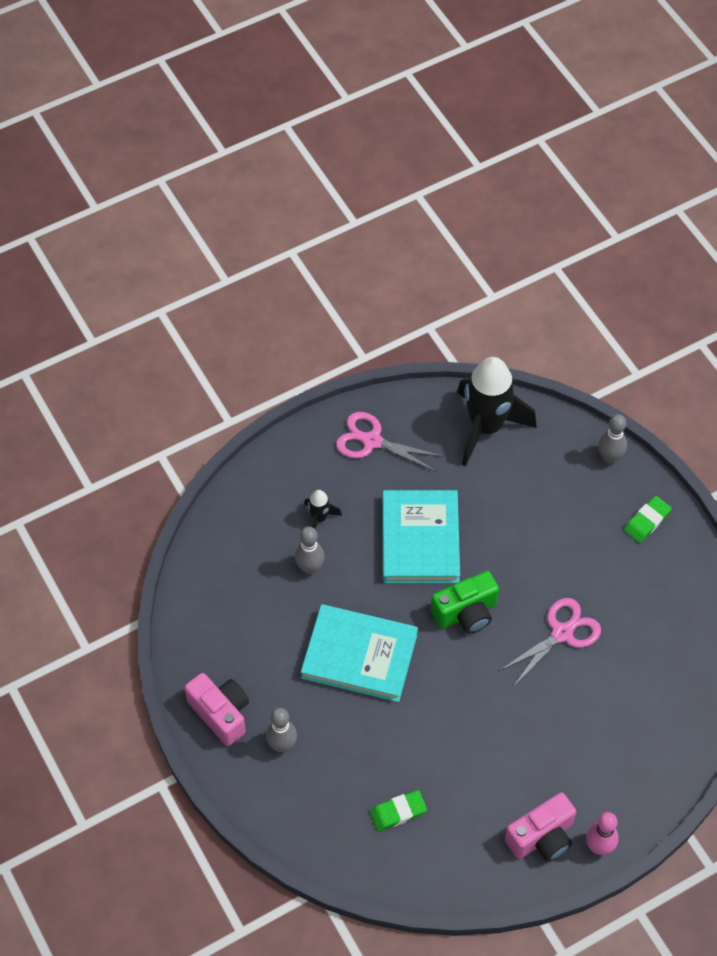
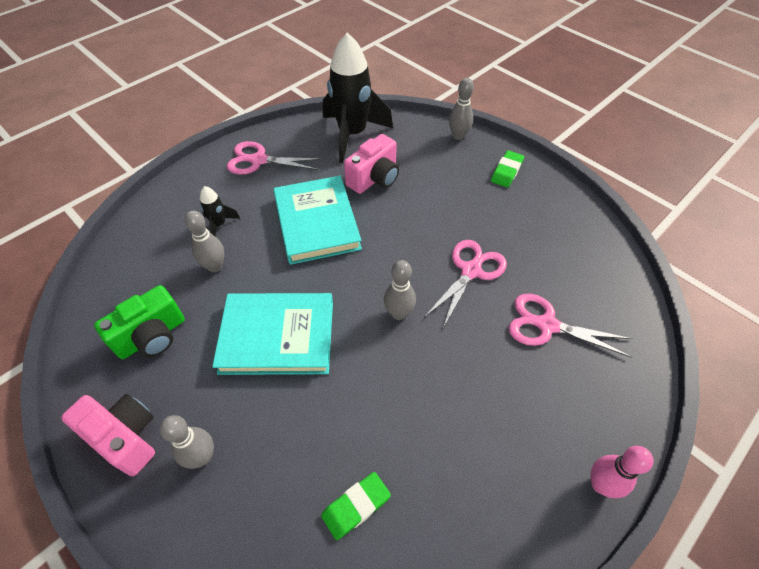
camera: 15 degrees left, 5 degrees down
(466, 613) = (375, 273): green camera -> green camera (152, 336)
(477, 660) = (399, 313): none -> grey bowling pin
(542, 837) = (532, 491): pink camera -> pink camera (374, 178)
(614, 706) = (547, 325): none -> pink scissors

